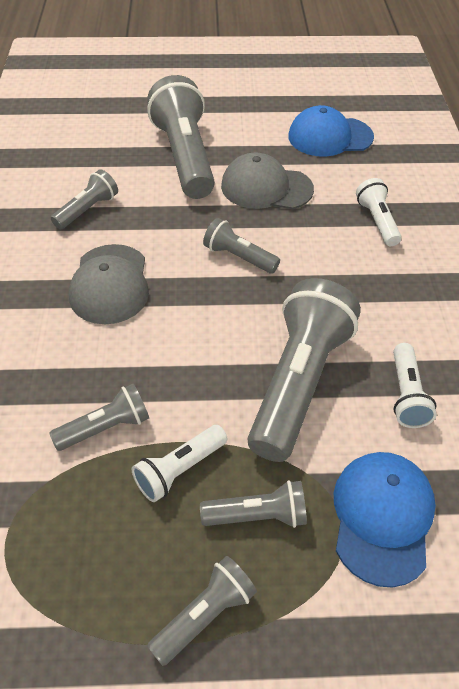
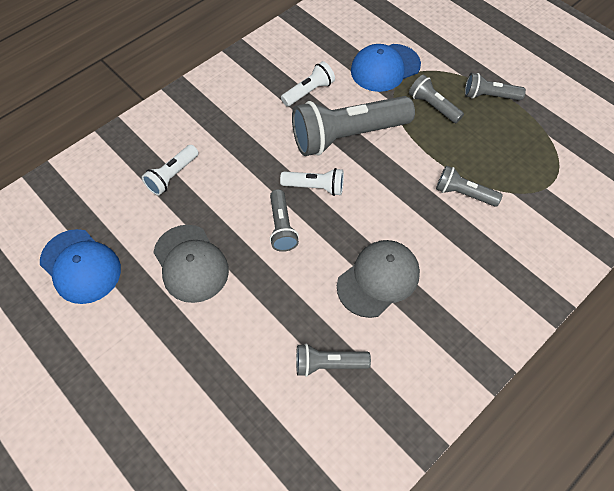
camera: 130 degrees left, 10 degrees up
(179, 470) = (447, 147): white flashlight -> white flashlight (315, 187)
(184, 157) = (199, 352): grey flashlight -> none

